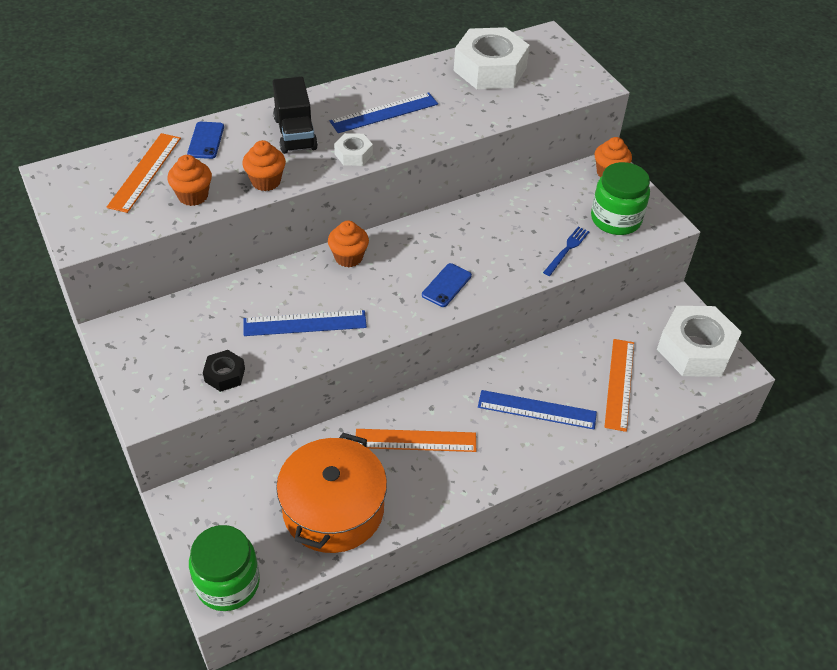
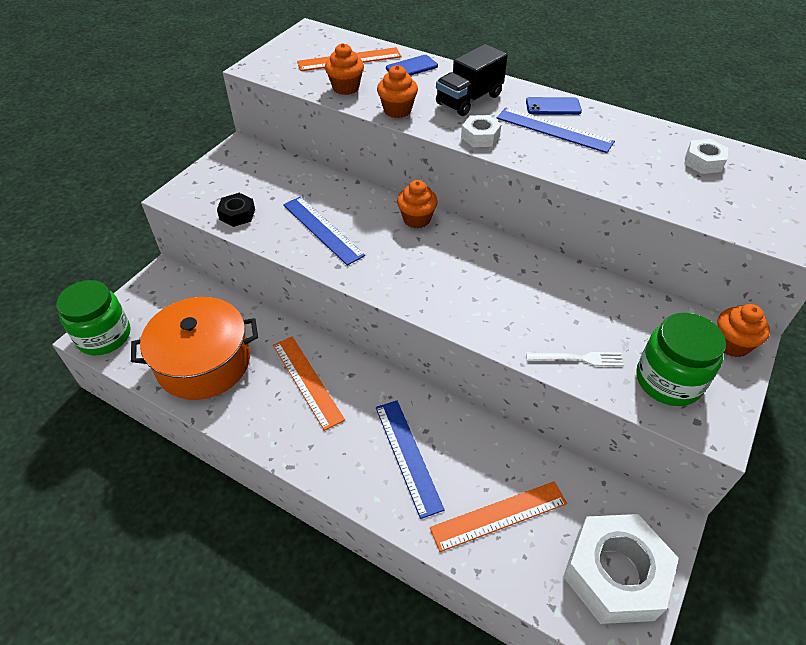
camera: 60 degrees right, 0 degrees up
(446, 285) = (442, 292): blue phone -> blue phone (553, 106)
(490, 69) = (703, 162): white nut -> white nut, size x0.47
(567, 250) = (578, 358): blue fork -> white fork

